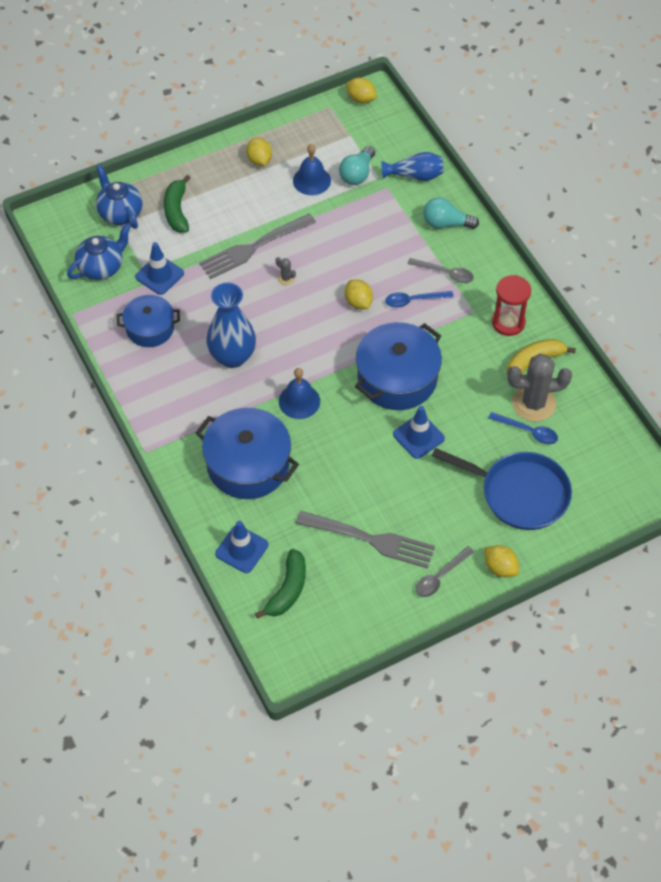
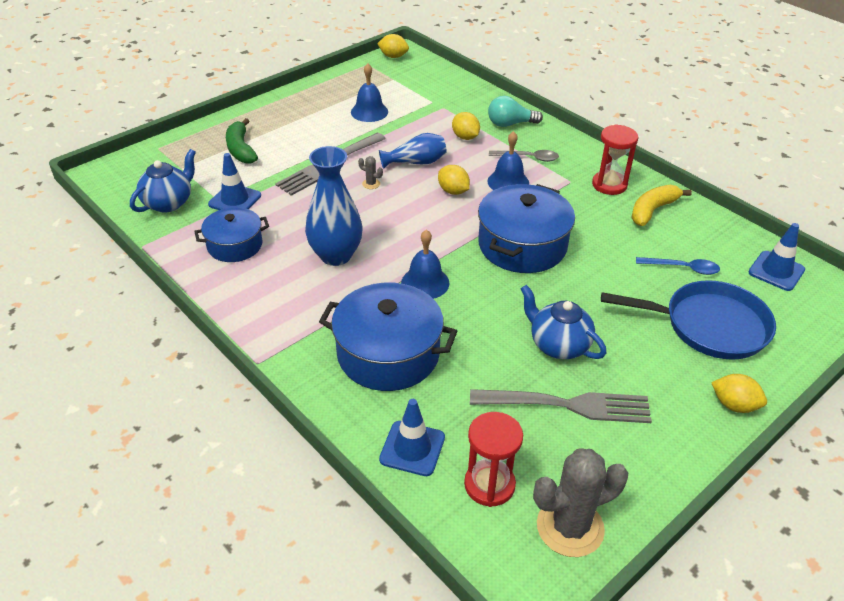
camera: 15 degrees left, 15 degrees down
(120, 213) = (181, 158): blue teapot -> blue teapot (558, 345)
(259, 160) = (313, 104): yellow lemon -> yellow lemon (465, 137)
(287, 589) = (489, 485): green banana -> red hourglass
(357, 174) = (411, 102): turquoise light bulb -> none
(413, 300) = (508, 182): blue spoon -> blue bell
(415, 175) = (465, 97): blue vase -> blue vase (416, 162)
(418, 436) = (571, 292): blue traffic cone -> blue traffic cone (776, 271)
(440, 577) = (671, 429): grey spoon -> none
(533, 403) = (673, 244): grey cactus -> grey cactus (570, 527)

